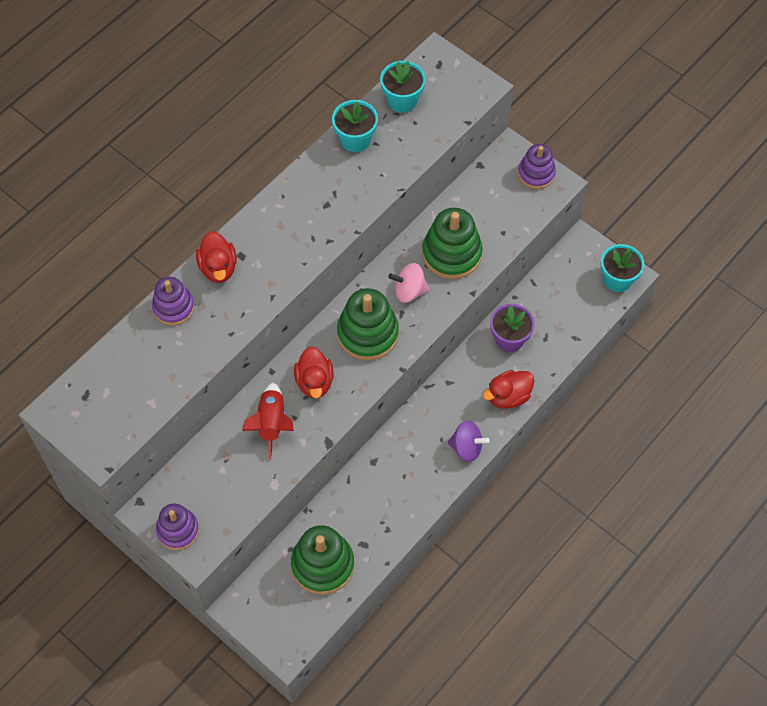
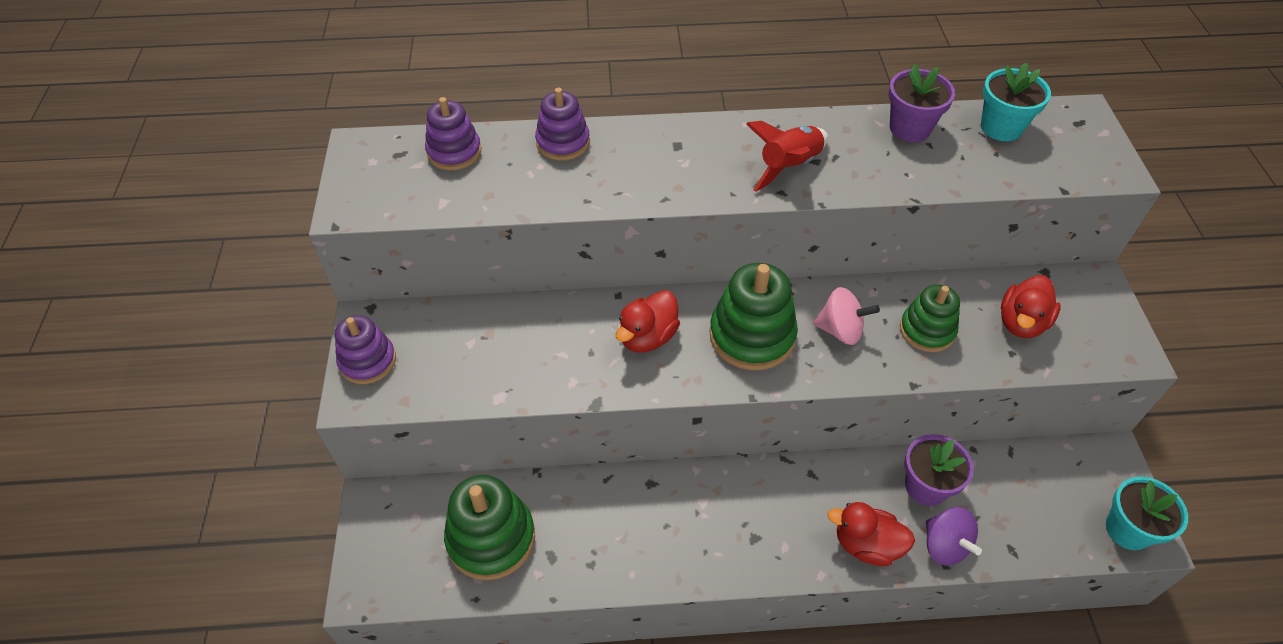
camera: 45 degrees right, 10 degrees down
(218, 268) = (643, 140): red duck -> red duck (1021, 323)
(271, 423) = (563, 340): red rocket -> red rocket (789, 166)
(355, 139) = (910, 128): turquoise flower pot -> purple flower pot
(409, 291) = (840, 330): pink spinning top -> pink spinning top turned 150 degrees clockwise
(451, 254) = (927, 330): green stacking toy -> green stacking toy, size x0.64
(466, 448) = (764, 557): purple spinning top -> purple spinning top (944, 545)
(536, 174) = (1112, 325): purple stacking toy -> purple stacking toy (454, 152)

